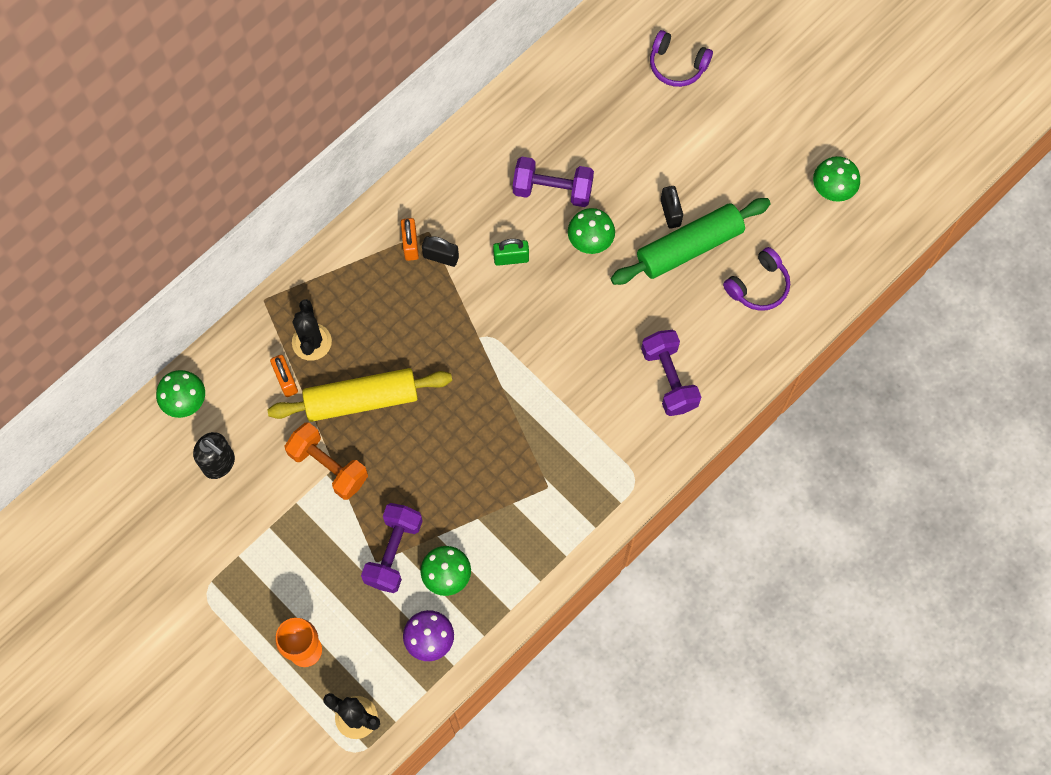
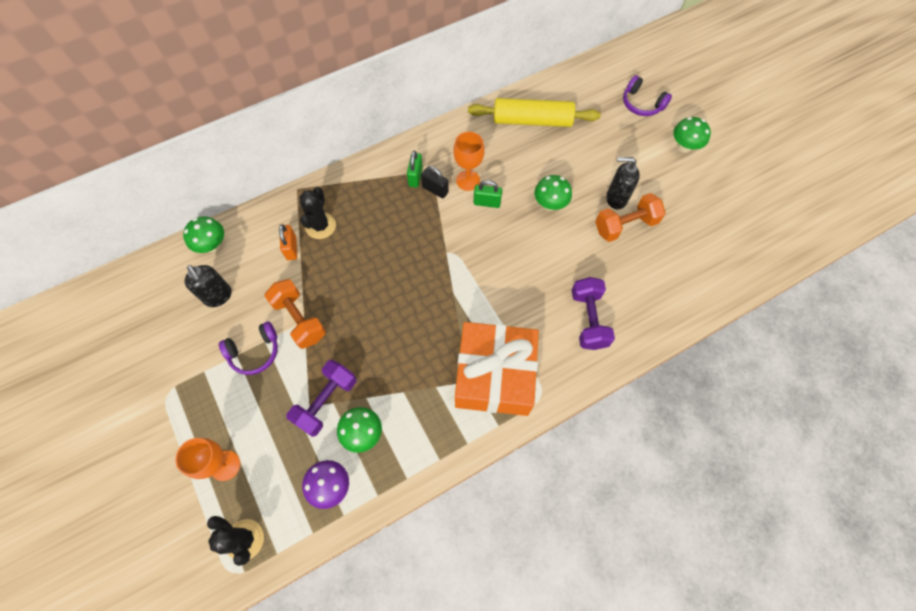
camera: 15 degrees right, 5 degrees down
(361, 400) = (342, 276): yellow rolling pin -> yellow rolling pin (532, 121)
(410, 245) = (415, 177): orange padlock -> green padlock
(479, 233) = (468, 180): none -> orange goblet
(552, 190) = (530, 164): purple dumbbell -> none
(576, 473) = (494, 375): none -> orange gift
(670, 213) = (616, 198): black padlock -> black soap dispenser
(689, 247) = (625, 225): green rolling pin -> orange dumbbell
(758, 286) = (675, 266): purple headphones -> purple headphones (254, 352)
(832, 189) = (746, 210): green mushroom -> green mushroom (684, 147)

